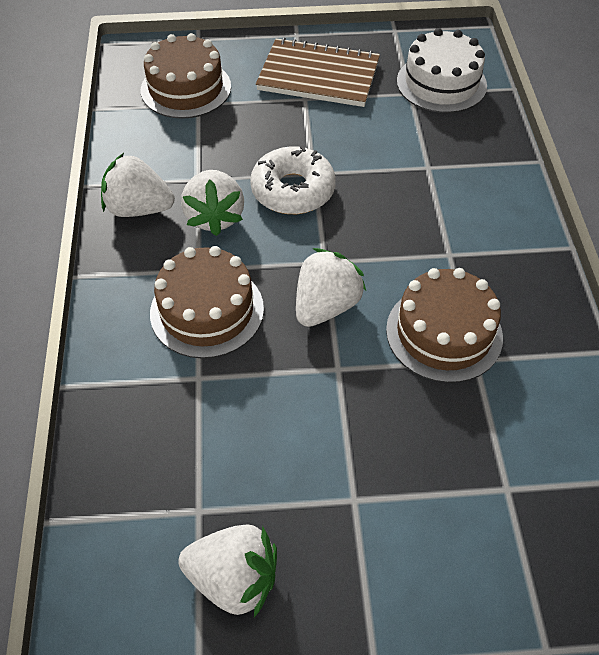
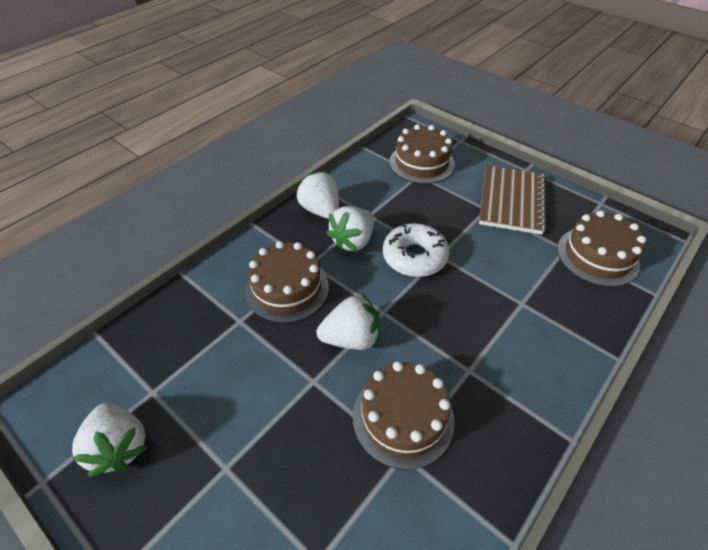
camera: 45 degrees right, 5 degrees down
(318, 76) = (511, 201): brown notebook -> brown notebook turned 45 degrees clockwise
(441, 83) = (597, 256): white cake -> brown cake

